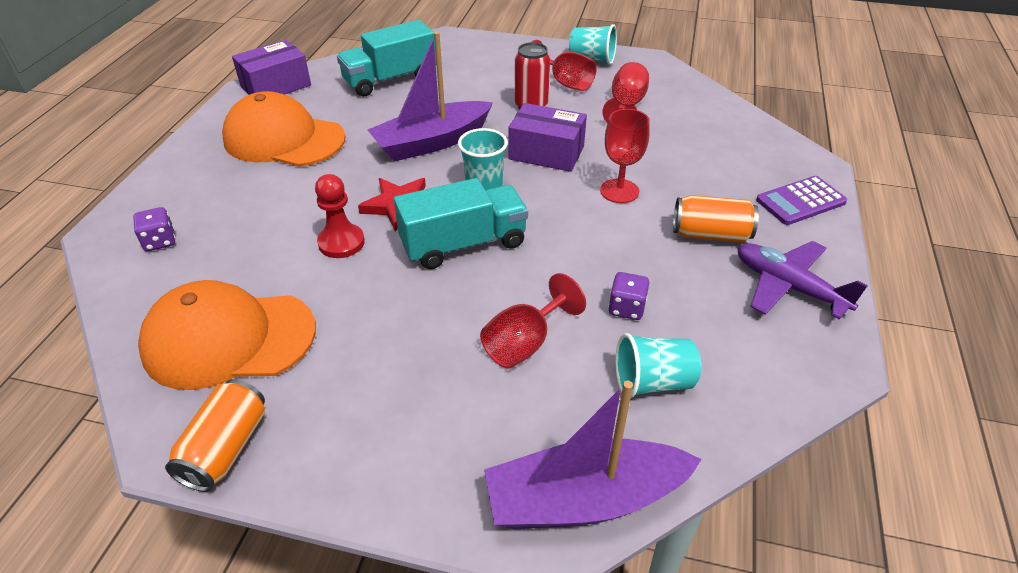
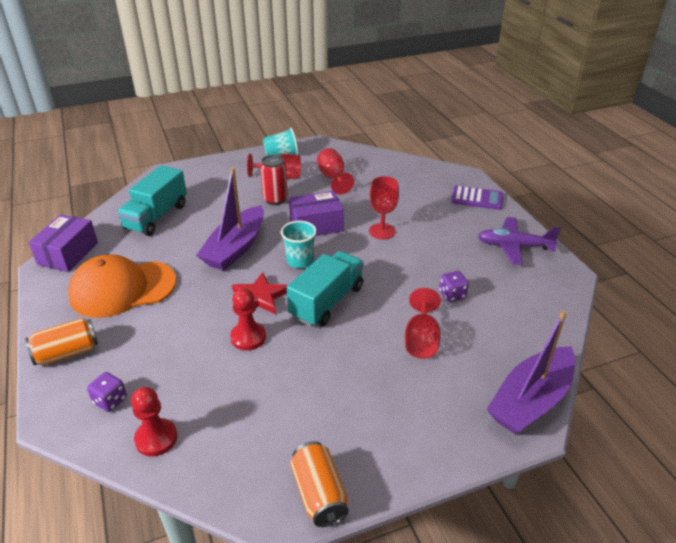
camera: 35 degrees left, 5 degrees down
(155, 299) = (156, 438): none -> red pawn
(229, 339) = (242, 433): orange cap -> none
(652, 382) = (502, 326): turquoise cup -> none
(710, 234) = (452, 235): orange can -> orange can (67, 353)
(800, 201) = (477, 198): purple calculator -> purple calculator turned 105 degrees counterclockwise

